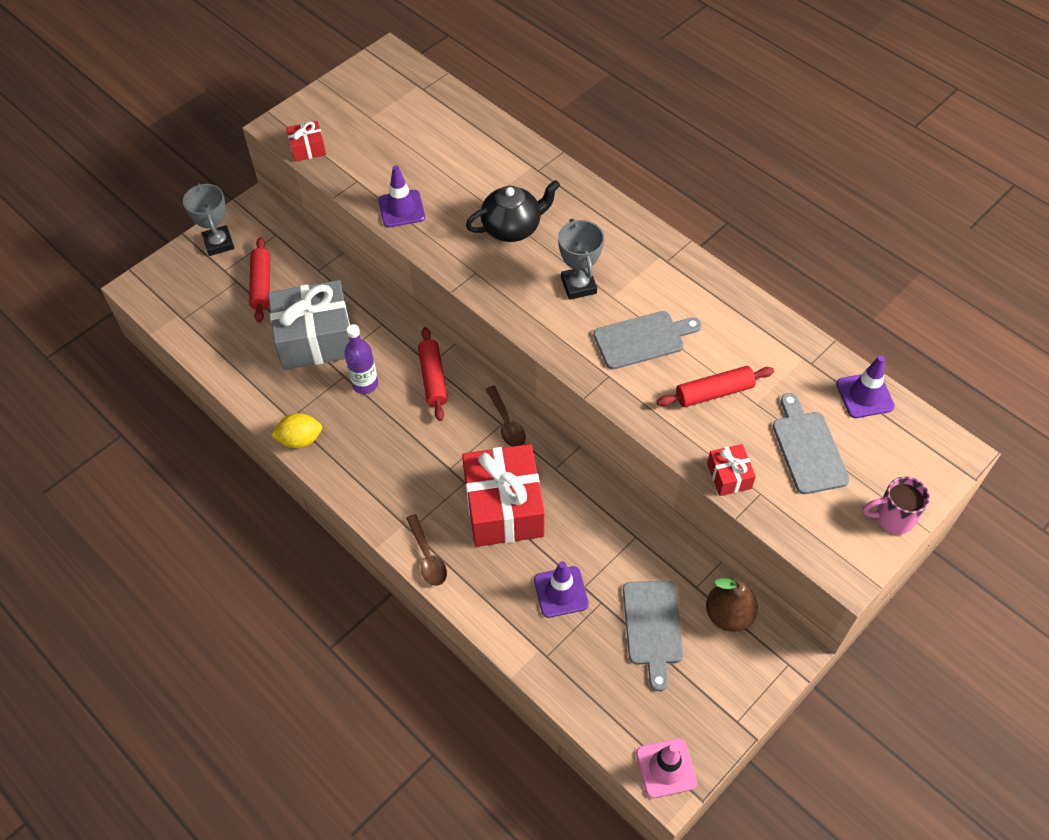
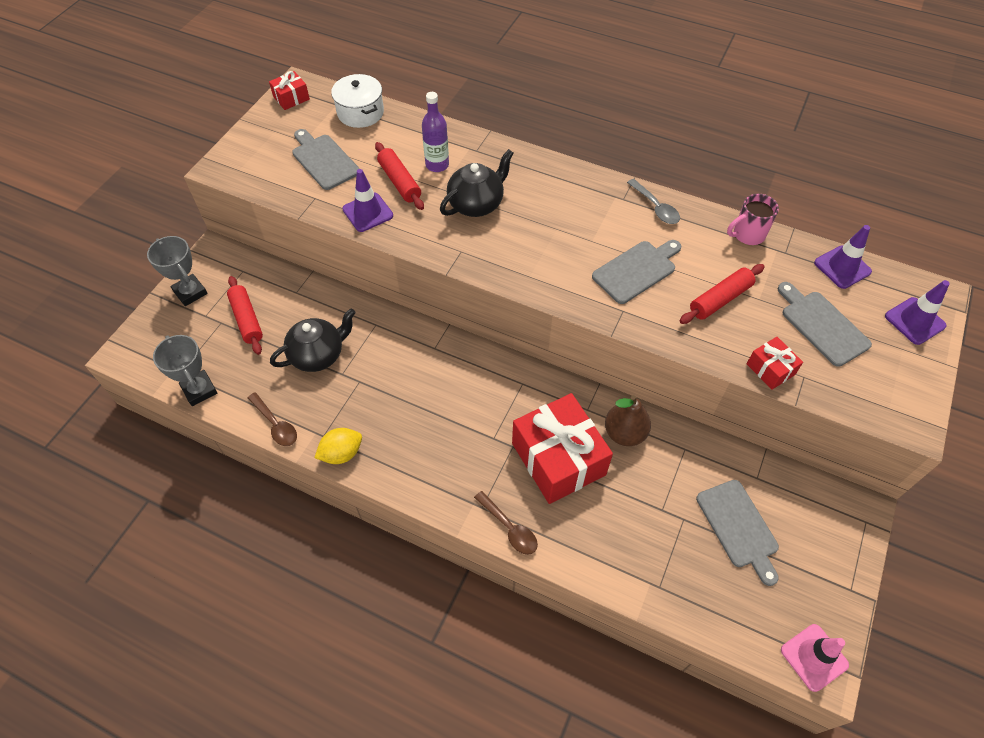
camera: 20 degrees left, 0 degrees up
(308, 149) = (256, 181): red gift -> red gift (291, 98)
(315, 339) = (318, 355): grey gift -> black teapot
(365, 384) = (382, 383): purple bottle -> purple bottle (437, 165)
(381, 143) = (324, 160): none -> grey cutting board
(433, 378) = (443, 360): red rolling pin -> red rolling pin (399, 182)
(438, 100) = (360, 112): none -> white pot
(506, 423) = (527, 381): brown spoon -> brown spoon (276, 425)
(561, 592) = (644, 521): purple traffic cone -> purple traffic cone (914, 321)
(578, 286) = (558, 239): grey trophy -> grey trophy (199, 390)
(696, 279) = (656, 207): none -> grey spoon
(728, 615) = (796, 494): brown pear -> brown pear (624, 433)
(892, 518) = (921, 364): pink mug -> pink mug (747, 235)

